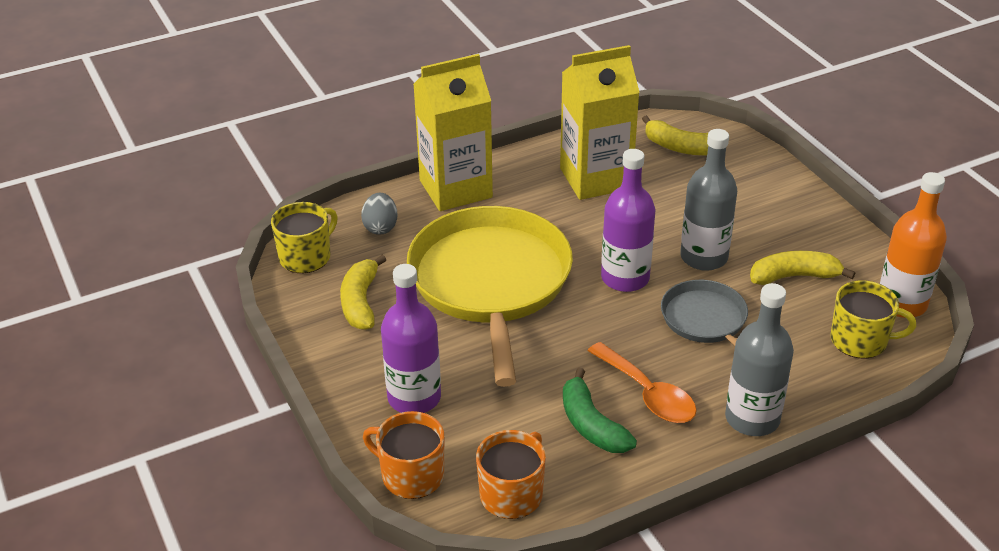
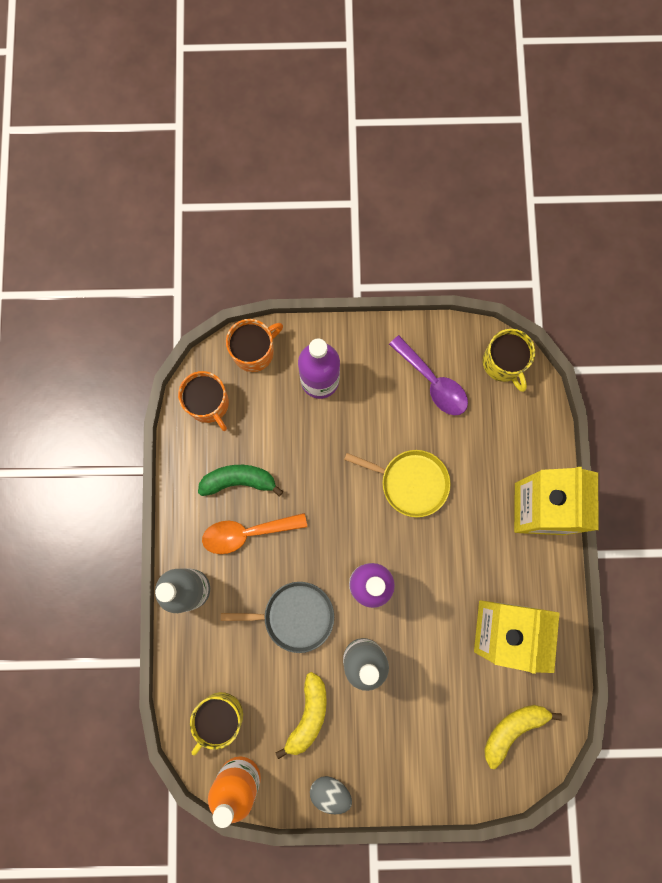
camera: 115 degrees right, 40 degrees up
(360, 302) = (433, 382): yellow banana -> purple spoon
(380, 227) = (515, 430): grey egg -> grey egg (330, 791)
(490, 283) = (410, 482): yellow pan -> yellow pan, size x0.50

